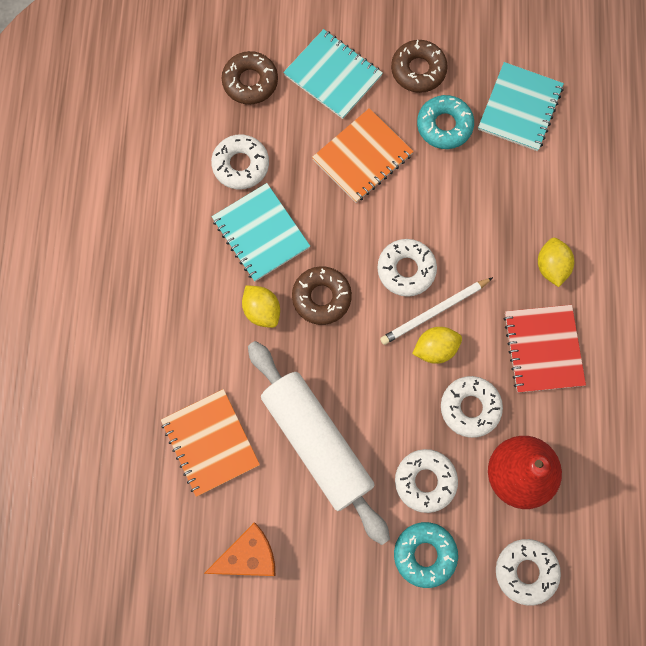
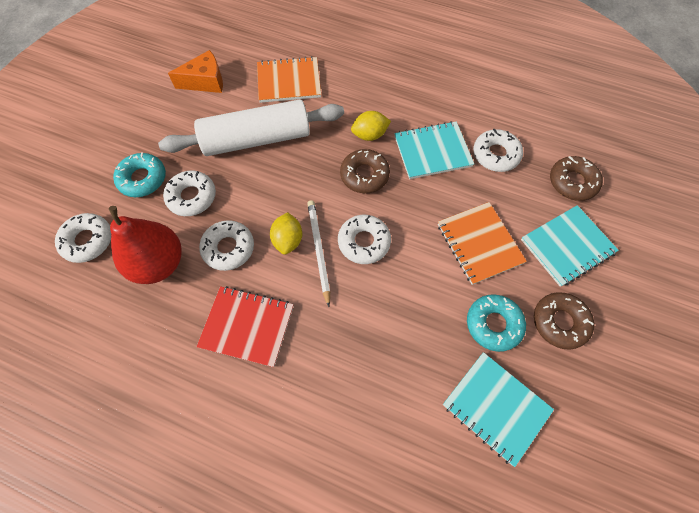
camera: 110 degrees right, 10 degrees down
(248, 556) = (205, 81): orange cheese -> orange cheese turned 105 degrees counterclockwise
(551, 267) = (319, 367): yellow lemon -> none

